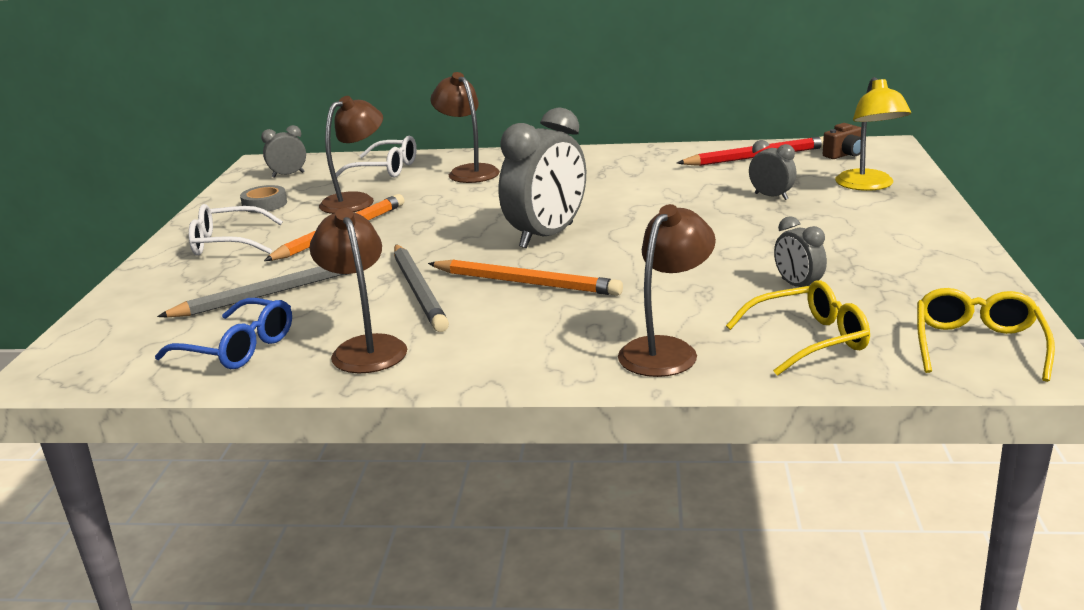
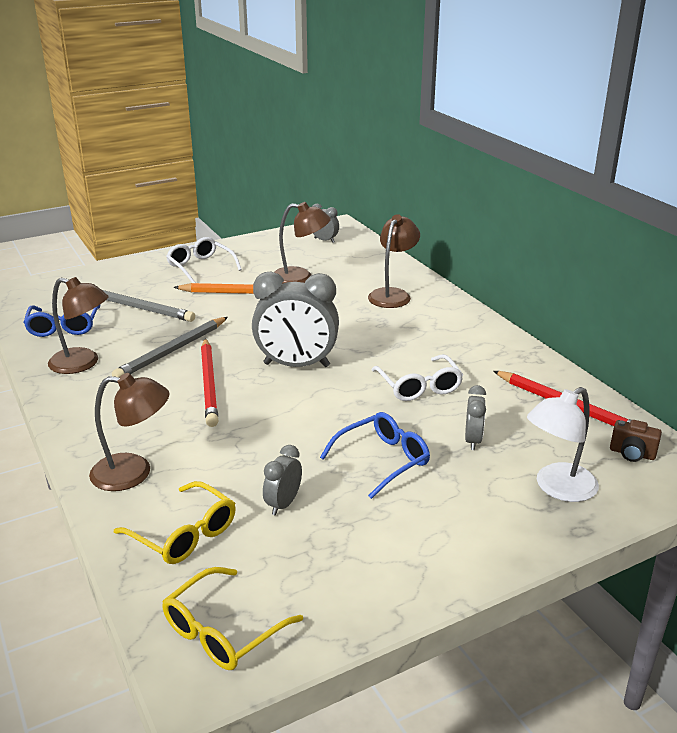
camera: 55 degrees right, 5 degrees up
(264, 204) = (268, 253): grey tape -> none
(365, 348) = (83, 363): brown lamp -> brown lamp turned 75 degrees clockwise
(385, 169) = (366, 265): white glasses -> white glasses (419, 386)
(526, 283) = (209, 384): orange pencil -> red pencil
(766, 233) = (383, 460): none -> blue glasses
(868, 186) = (557, 488): yellow lamp -> white lamp
(977, 345) = (223, 631): yellow glasses -> yellow glasses turned 150 degrees clockwise

